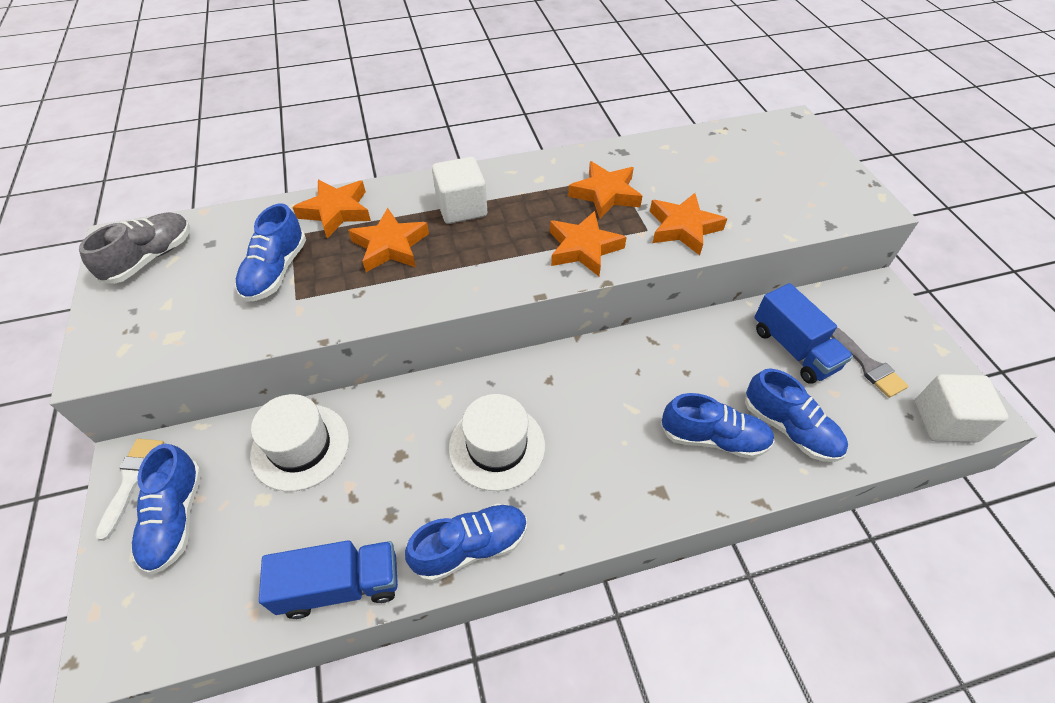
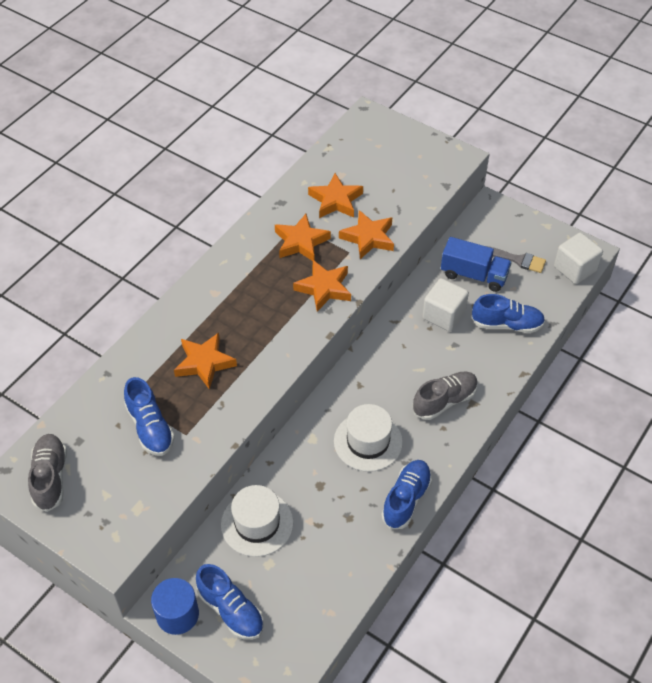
camera: 40 degrees left, 0 degrees up
(132, 480) = (177, 614): white brush -> blue cylinder
(336, 211) = (138, 364): orange star -> orange star (335, 200)
(340, 585) = (360, 566): blue truck -> none
(461, 208) = (220, 308): white cube -> white cube (443, 315)
(628, 464) = (444, 401): none -> grey shoe
(713, 438) = (474, 356): blue shoe -> none

